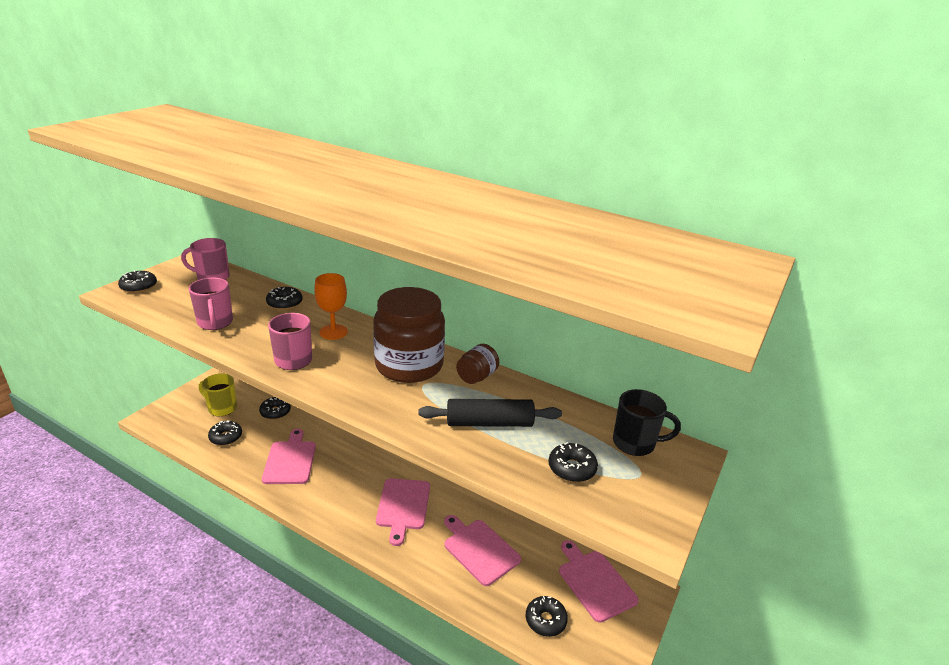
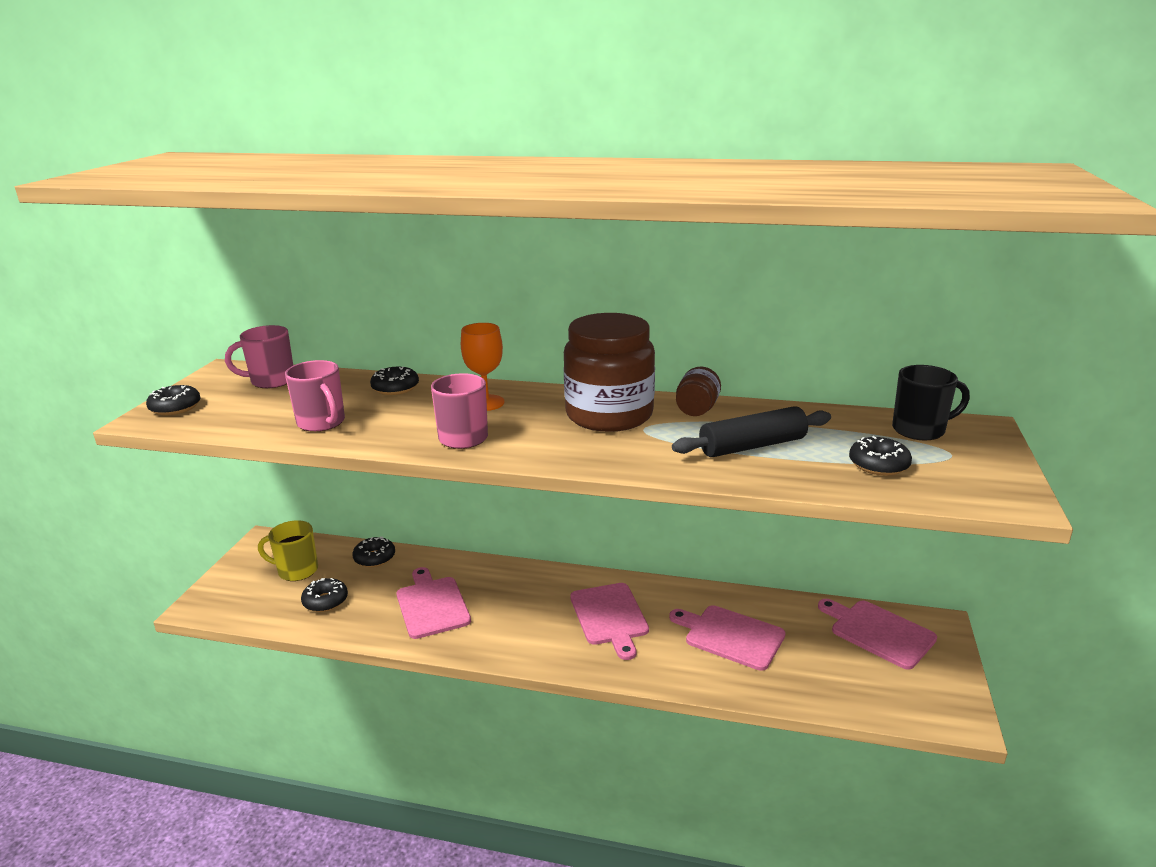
camera: 15 degrees left, 5 degrees down
(545, 620) = (853, 684): black donut -> none

